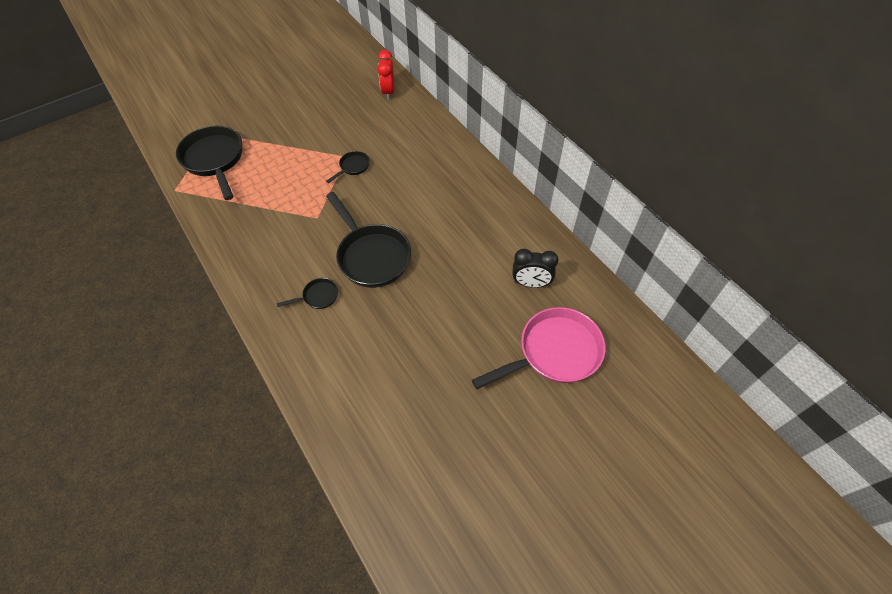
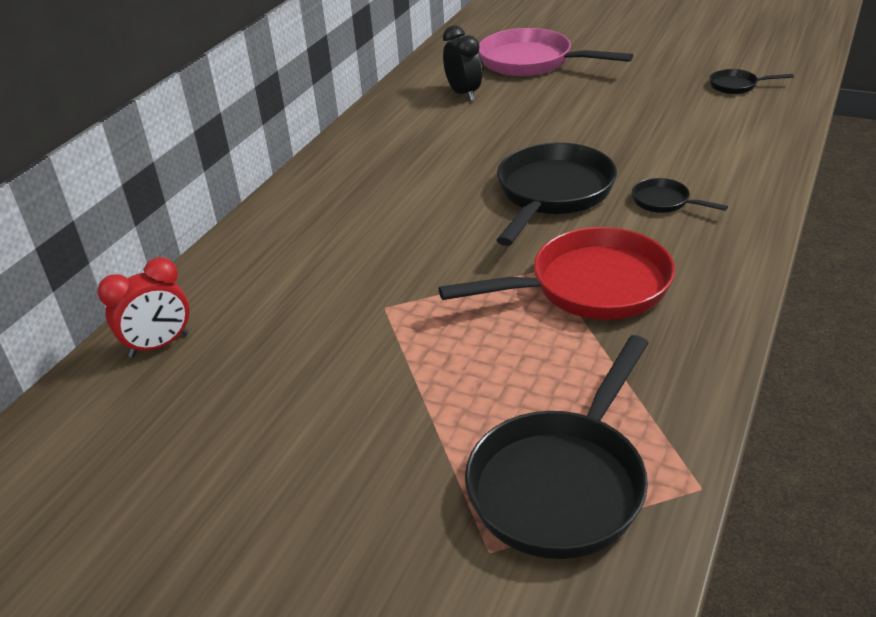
camera: 120 degrees left, 20 degrees down
(290, 224) = (590, 287): none -> red pan
(353, 167) = (403, 288): black pan -> black pan (737, 86)

